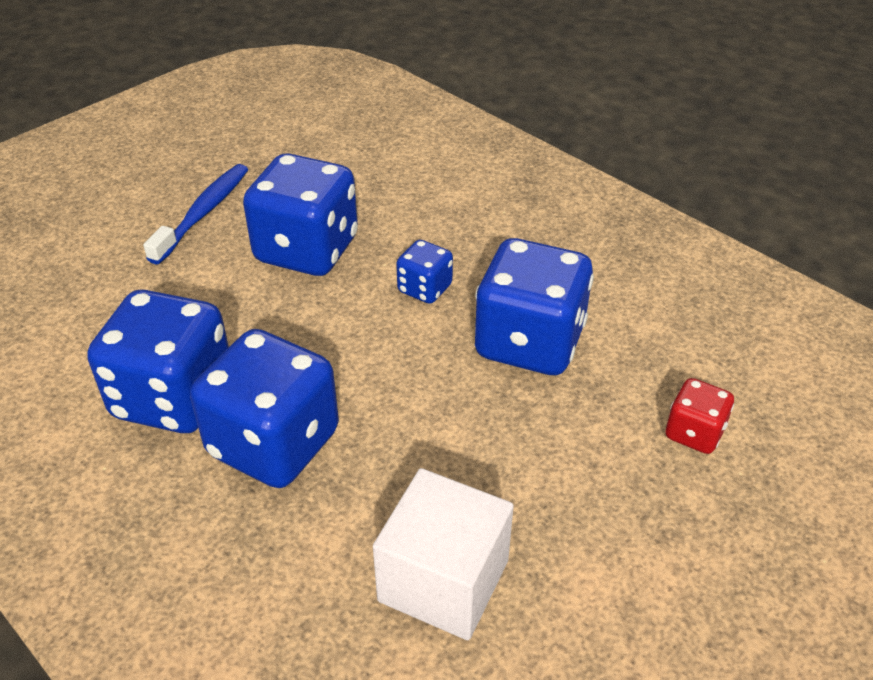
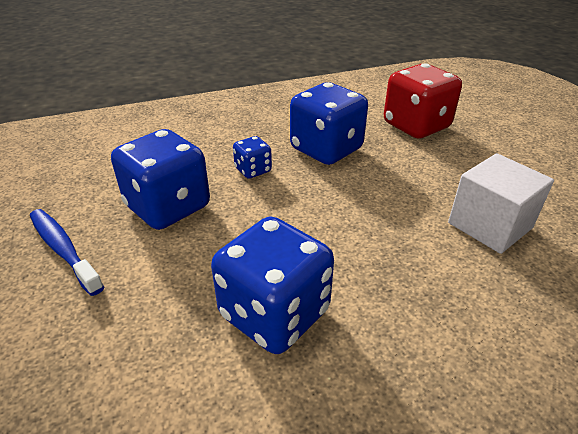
camera: 65 degrees left, 5 degrees down
(274, 443) = (353, 268): blue dice -> none
(694, 433) = (416, 126): red dice -> red dice, size x2.04

